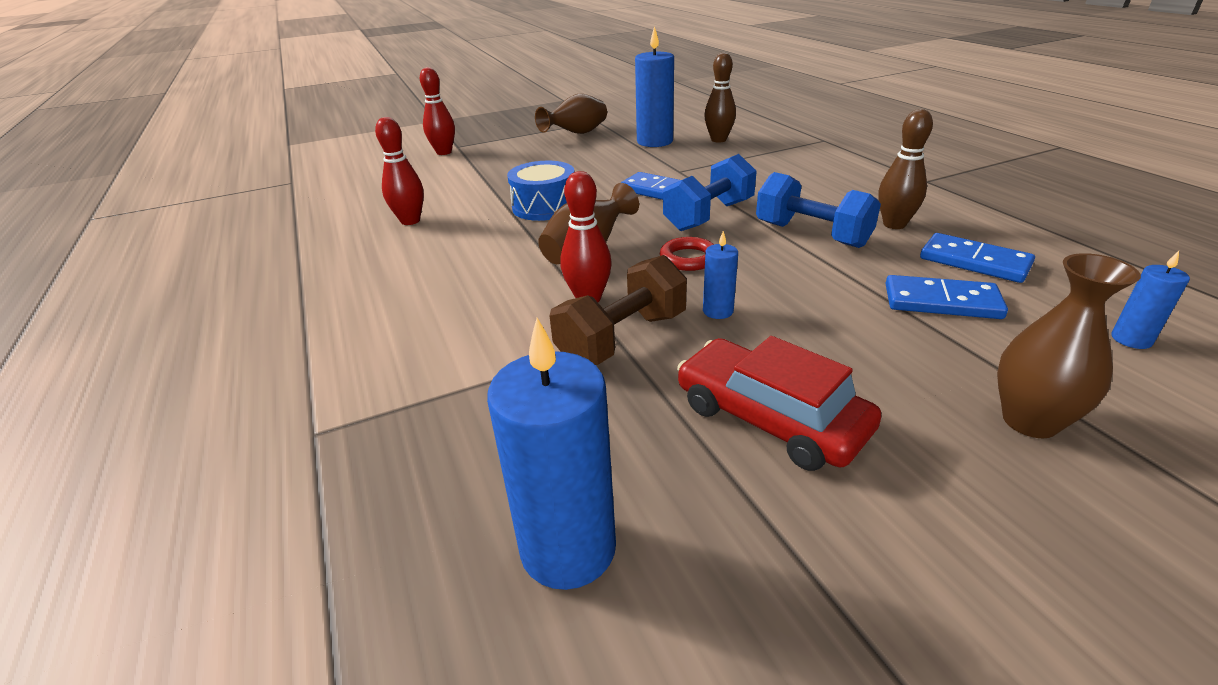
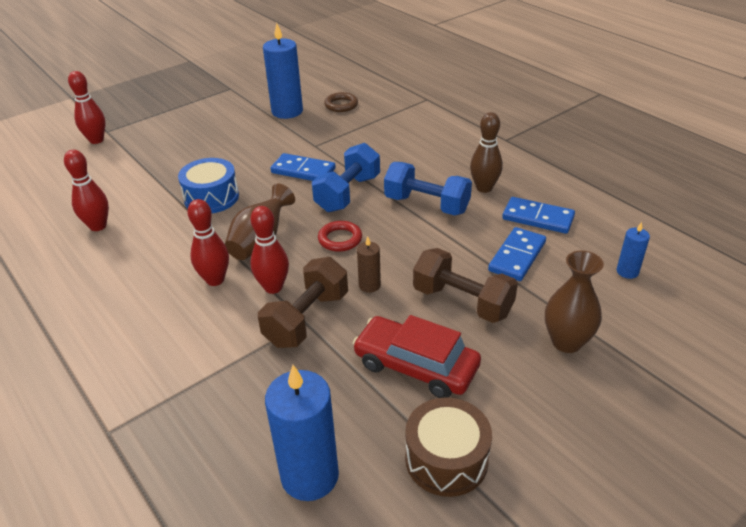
camera: 15 degrees left, 5 degrees up
(519, 283) = (215, 280): none -> red bowling pin
(577, 134) = (215, 106): brown vase -> none
(718, 140) = (341, 105): brown bowling pin -> brown ring
(718, 311) = (369, 285): blue candle -> brown candle
(804, 568) = (446, 459): none -> brown drum
(853, 346) = (462, 302): none -> brown dumbbell
(941, 301) = (517, 256): blue domino -> blue domino turned 60 degrees counterclockwise

